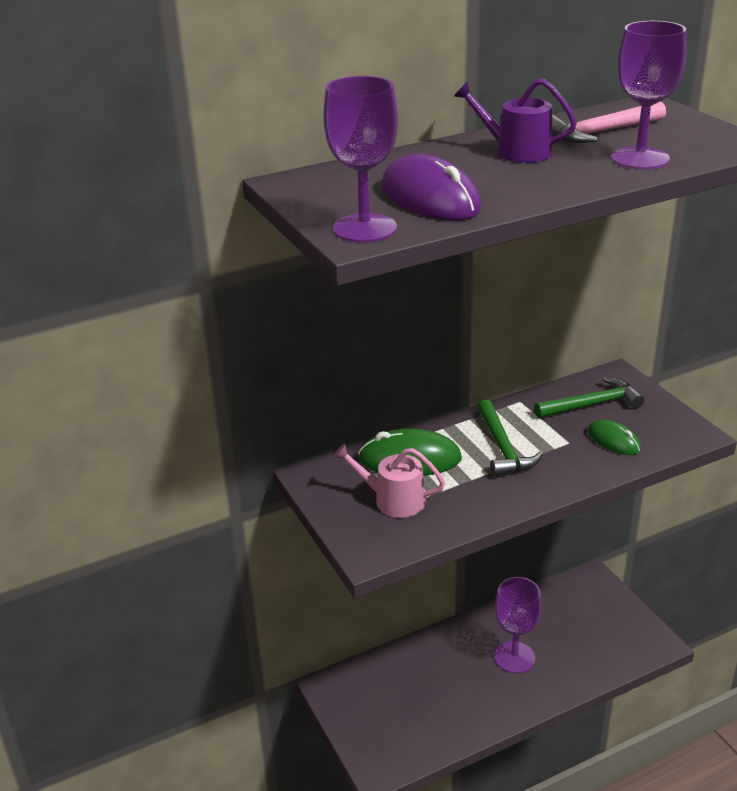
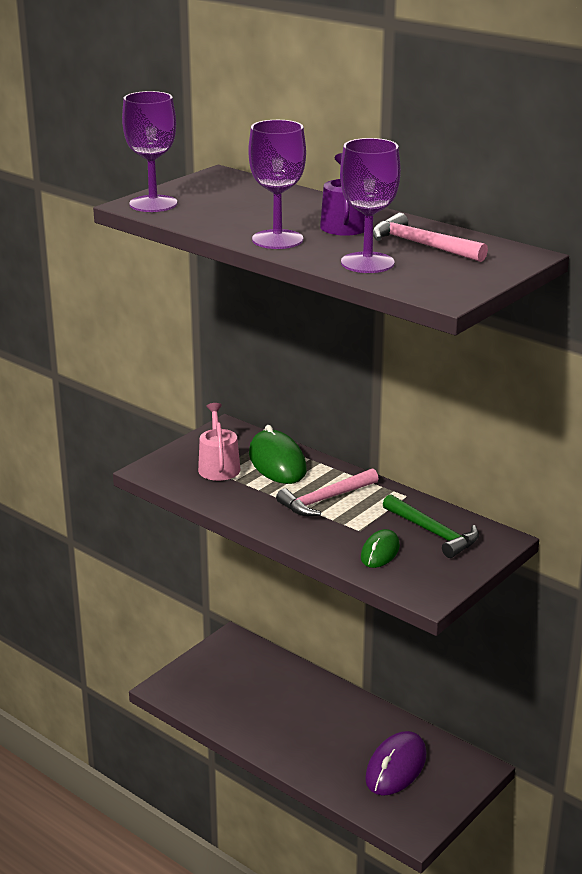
camera: 65 degrees right, 5 degrees down
(430, 198) = (221, 212): purple mouse -> purple mouse (396, 767)
(503, 448) = (325, 500): green hammer -> pink hammer
(514, 657) = (331, 736): purple goblet -> purple goblet (277, 239)

